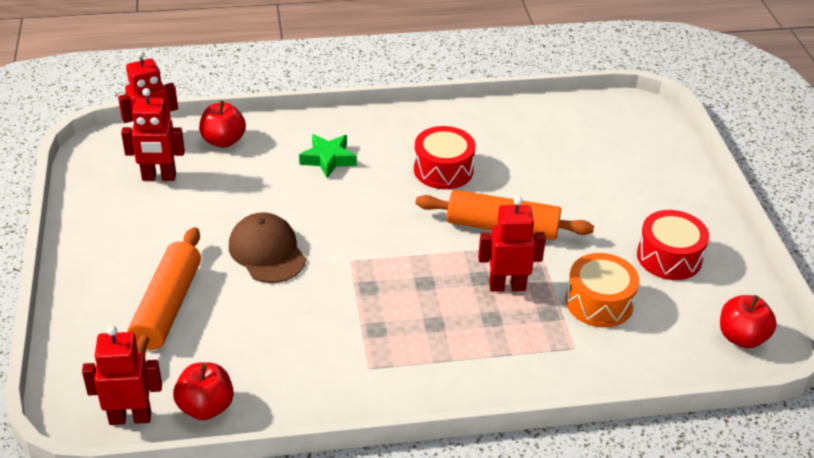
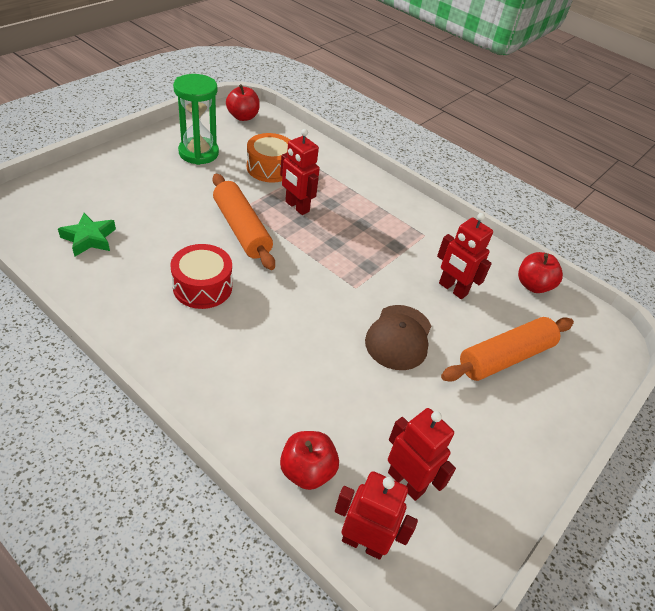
camera: 135 degrees left, 5 degrees up
(130, 417) = (581, 313): red robot -> red robot (452, 289)
(328, 159) = (257, 368): green star -> green star (89, 239)
(669, 257) = (198, 153): red drum -> green hourglass

